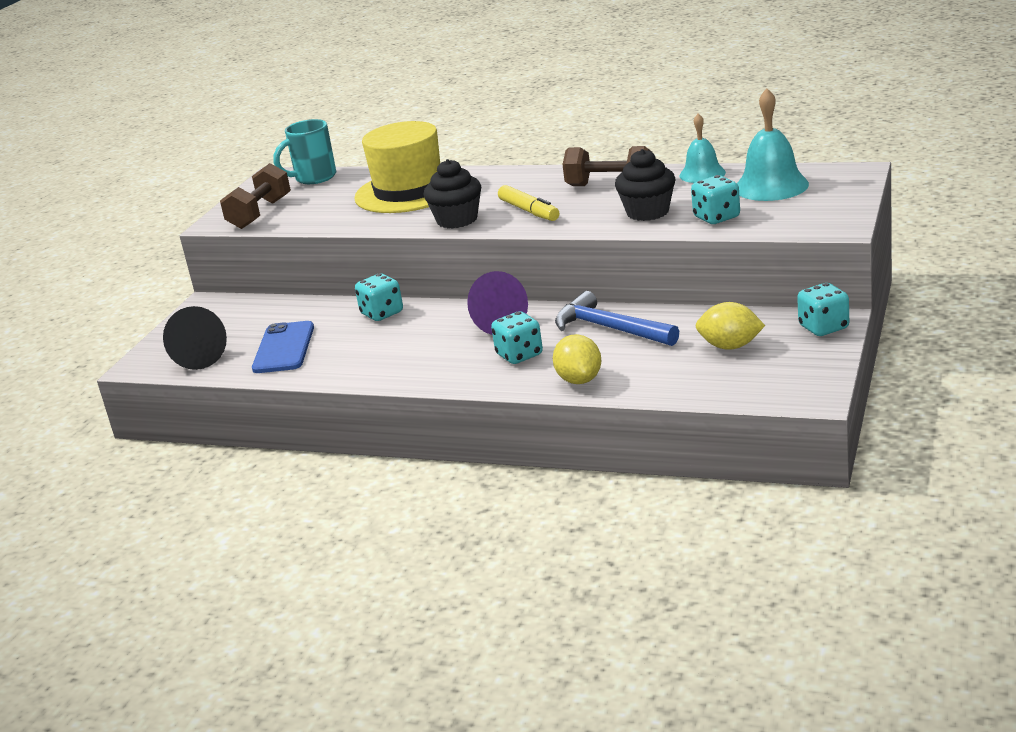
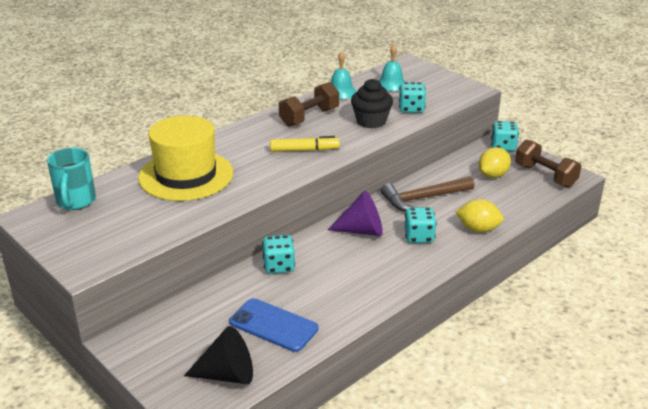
camera: 65 degrees left, 5 degrees up
(260, 214) = (105, 244): brown dumbbell -> brown dumbbell (545, 176)
(457, 220) = (275, 175): black cupcake -> none
(609, 328) = (423, 198): blue hammer -> brown hammer
(771, 186) = (391, 84): turquoise bell -> turquoise bell, size x0.65

